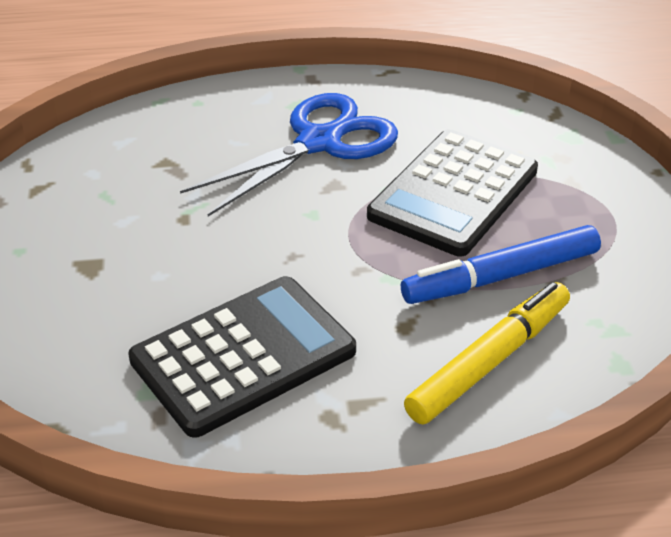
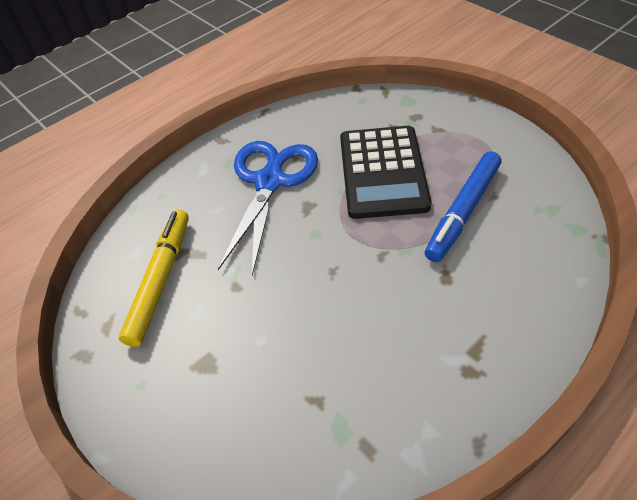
camera: 30 degrees left, 10 degrees up
(243, 355) = (375, 364): black calculator -> none
(489, 361) = (514, 271): yellow marker -> yellow marker (160, 280)

